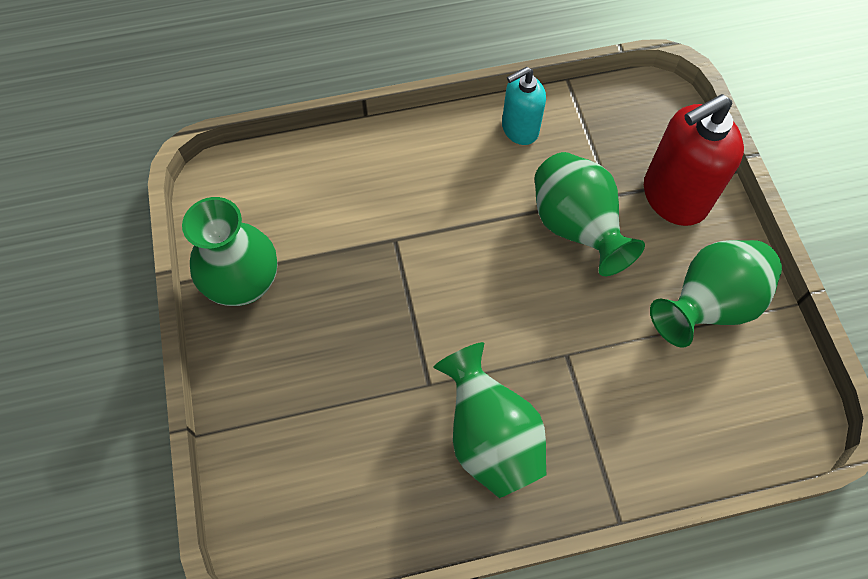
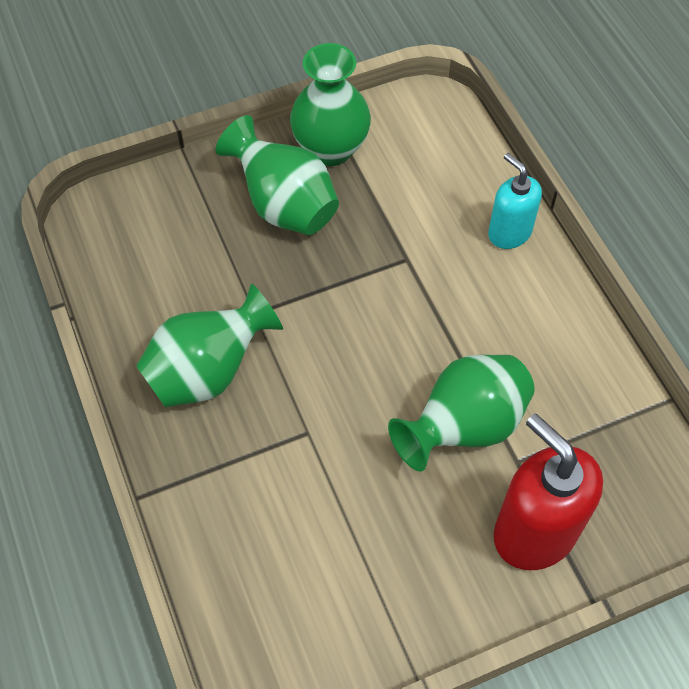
camera: 80 degrees right, 5 degrees down
(519, 129) = (580, 355): turquoise soap dispenser -> turquoise soap dispenser (509, 232)
(707, 305) = (395, 576): green vase -> green vase (284, 205)

